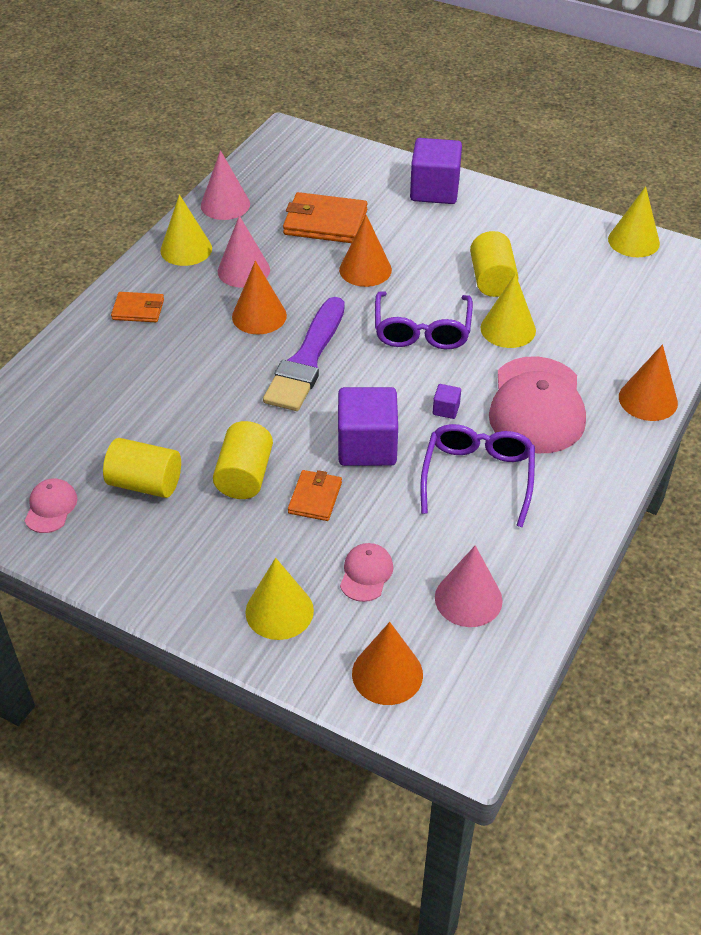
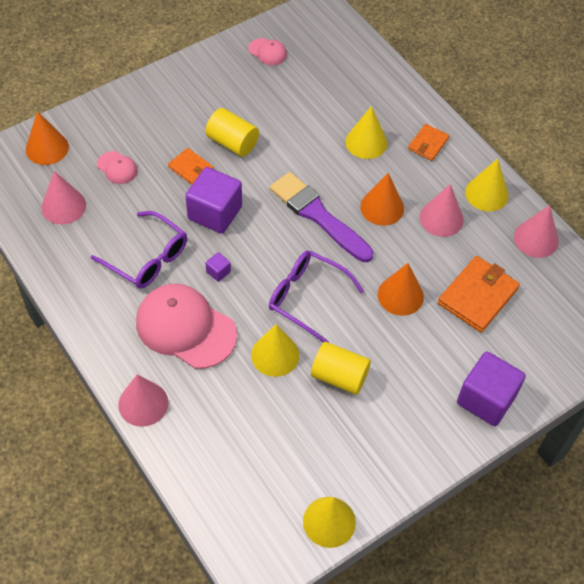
camera: 115 degrees right, 10 degrees up
(145, 483) = (258, 96): yellow cylinder -> none
(279, 611) = (122, 120): yellow cone -> yellow cone (366, 142)
(648, 400) = (143, 403): orange cone -> pink cone

